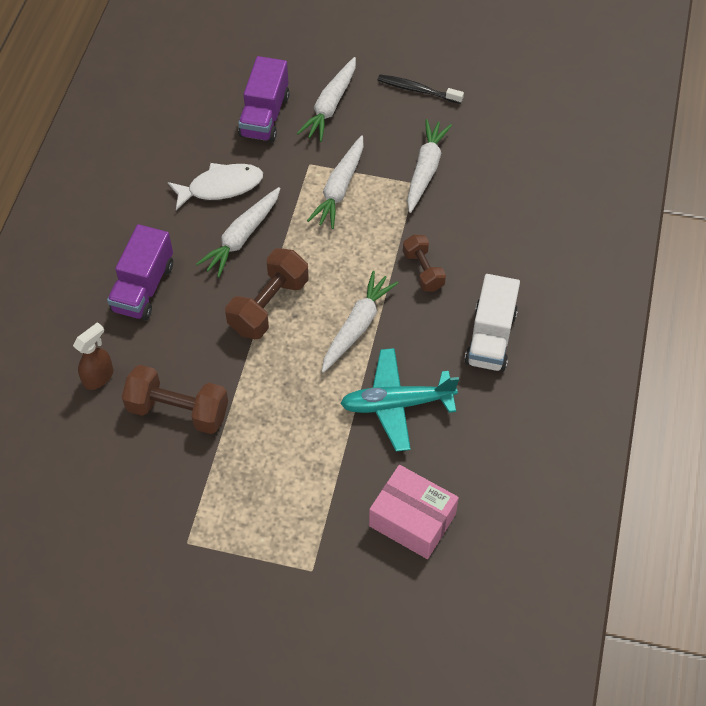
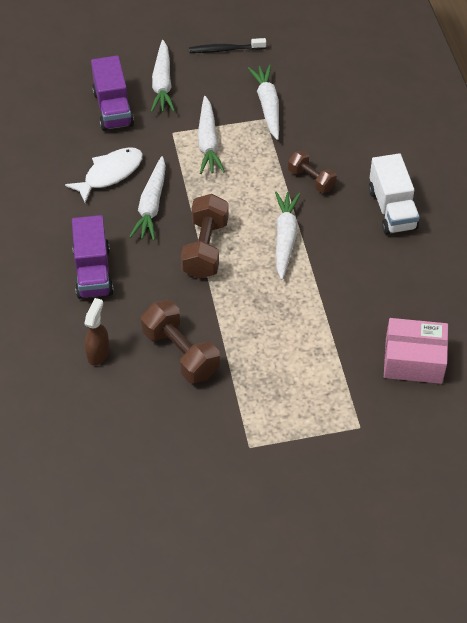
camera: 25 degrees left, 5 degrees down
(178, 411) = (180, 353): brown dumbbell -> brown dumbbell turned 60 degrees clockwise
(397, 404) = (350, 283): turquoise plane -> none

